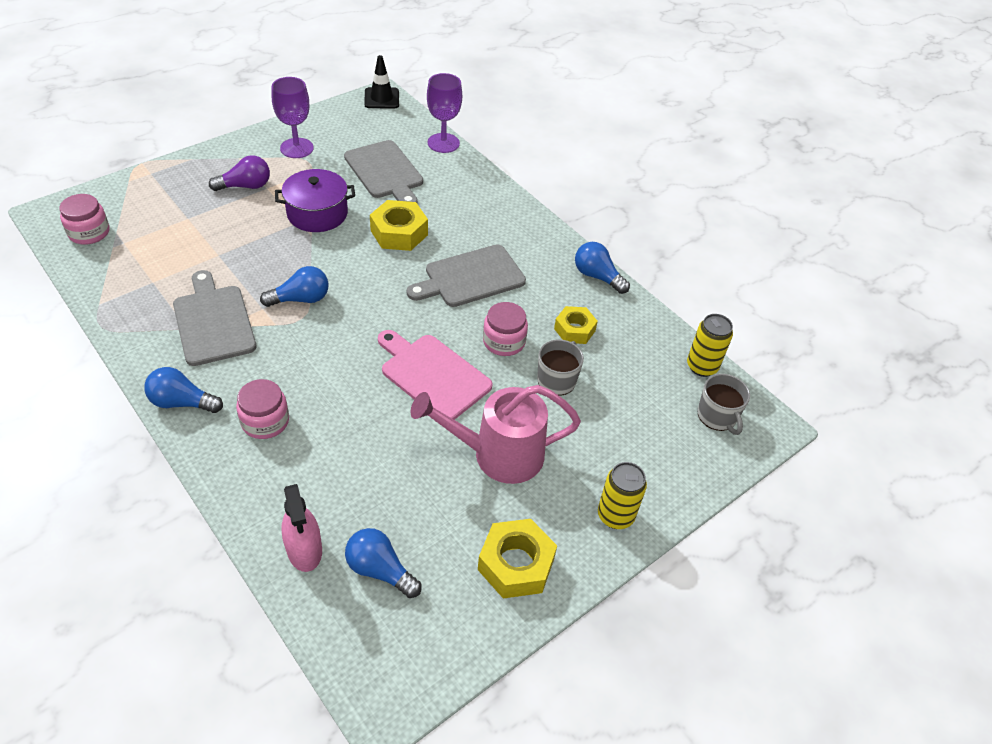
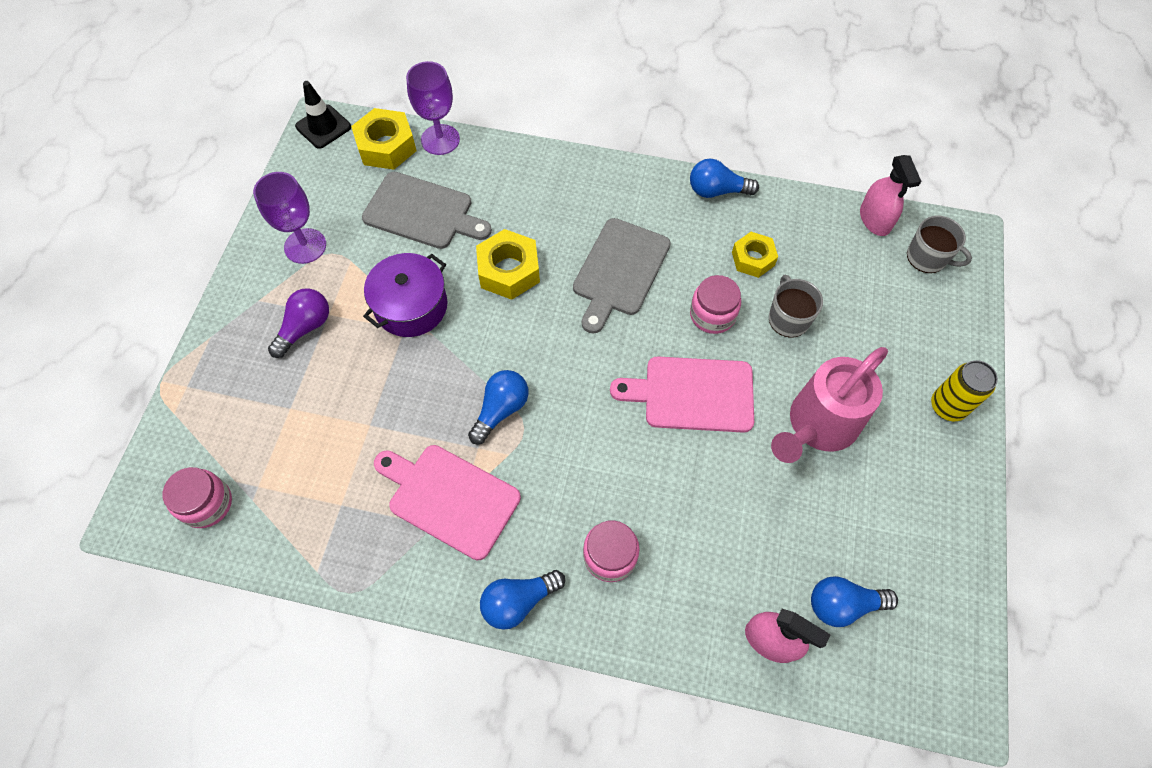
camera: 35 degrees left, 15 degrees up
(213, 322) = (449, 498): grey cutting board -> pink cutting board
(516, 564) = (926, 509): yellow nut -> yellow nut (386, 146)
(702, 366) = (875, 219): yellow can -> pink spray bottle

